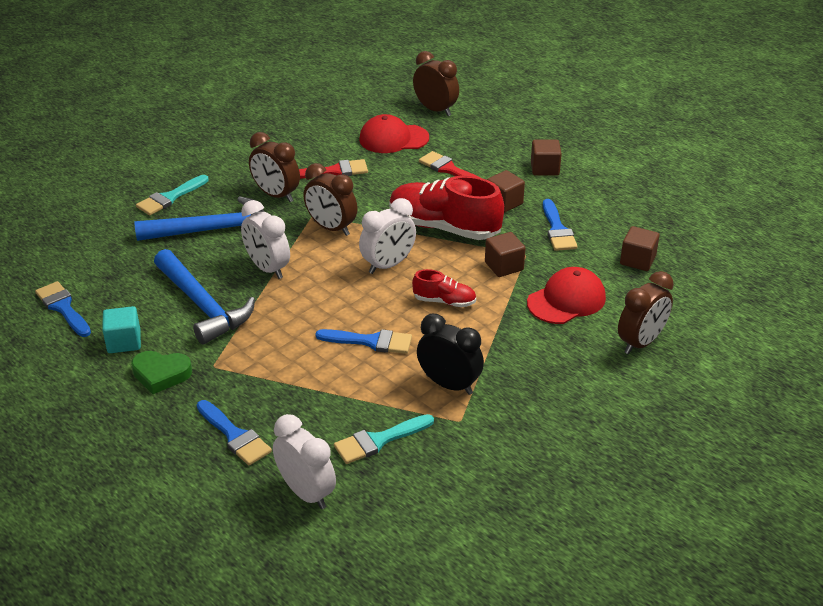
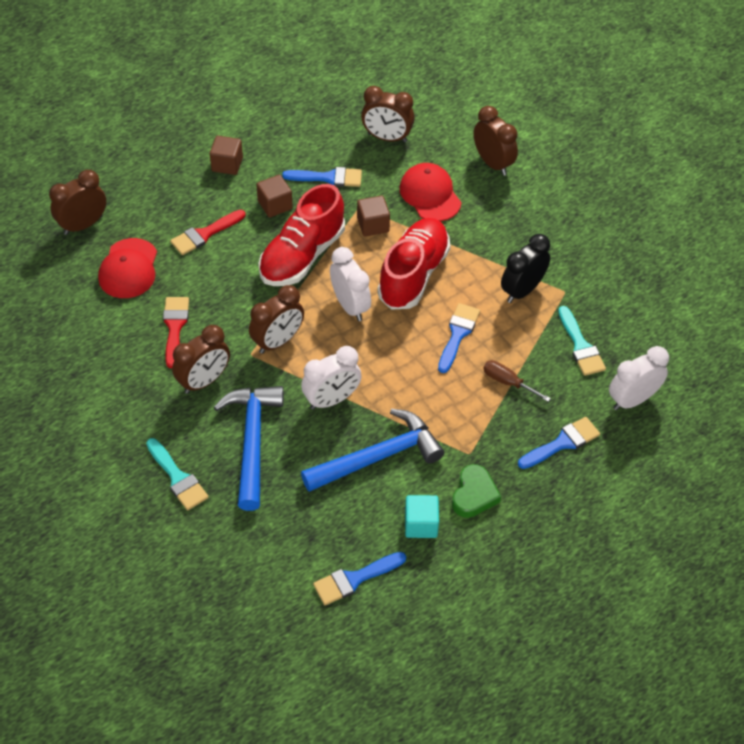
camera: 80 degrees left, 15 degrees up
(312, 385) = (508, 382): none -> brown screwdriver
(444, 301) = (413, 275): red shoe -> red shoe, size x2.02
(637, 260) = (387, 138): brown cube -> brown clock

